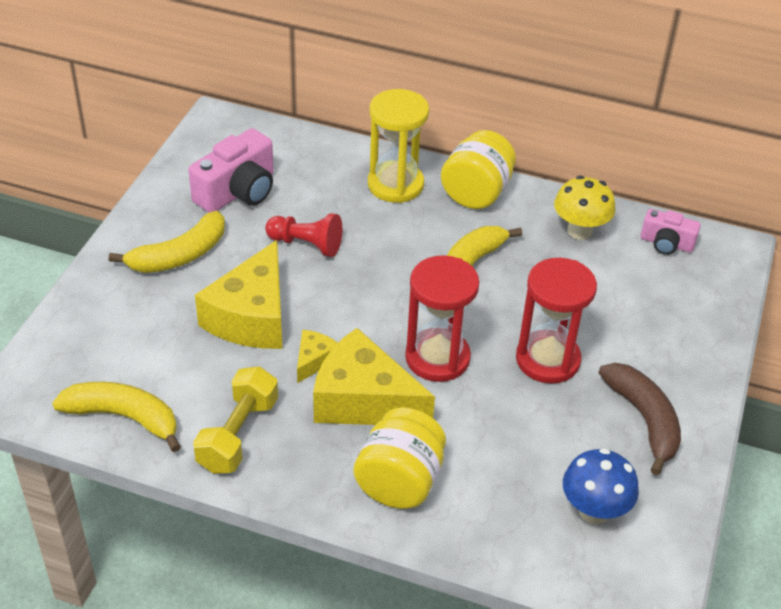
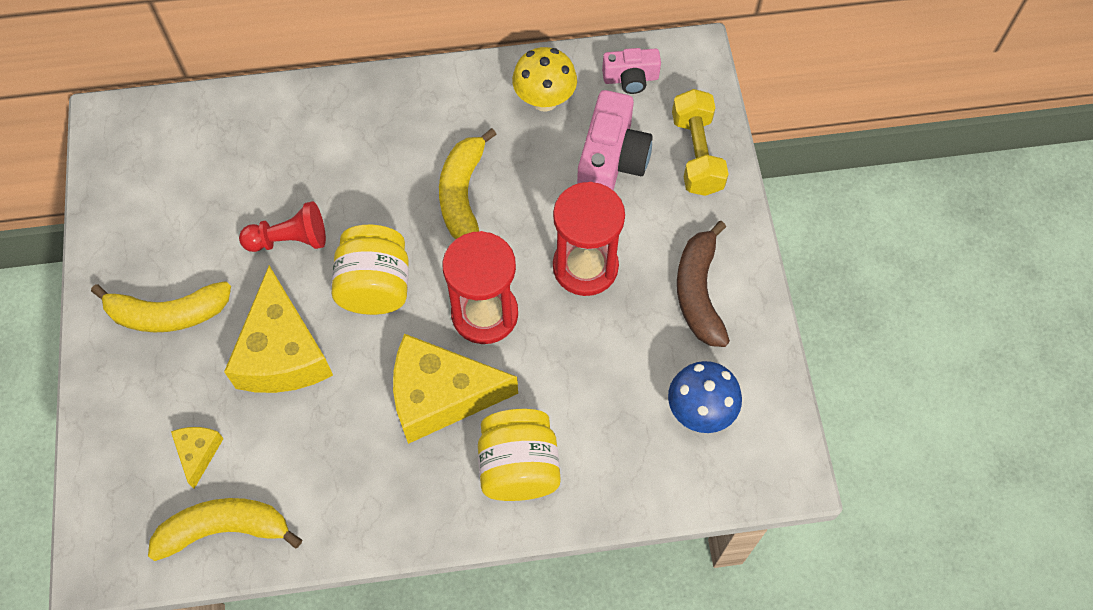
camera: 25 degrees left, 20 degrees up
(179, 255) = (168, 313): yellow banana -> yellow banana turned 60 degrees clockwise
(238, 191) = (183, 205): pink camera -> pink camera (611, 161)
(238, 434) = (345, 492): yellow dumbbell -> yellow dumbbell (696, 154)
(314, 360) = (371, 373): yellow cheese -> yellow cheese (198, 453)
(395, 184) = (339, 123): yellow hourglass -> none
(476, 193) = (424, 97): yellow jar -> yellow jar (375, 286)
(644, 420) = (699, 292): brown banana -> brown banana turned 135 degrees counterclockwise

